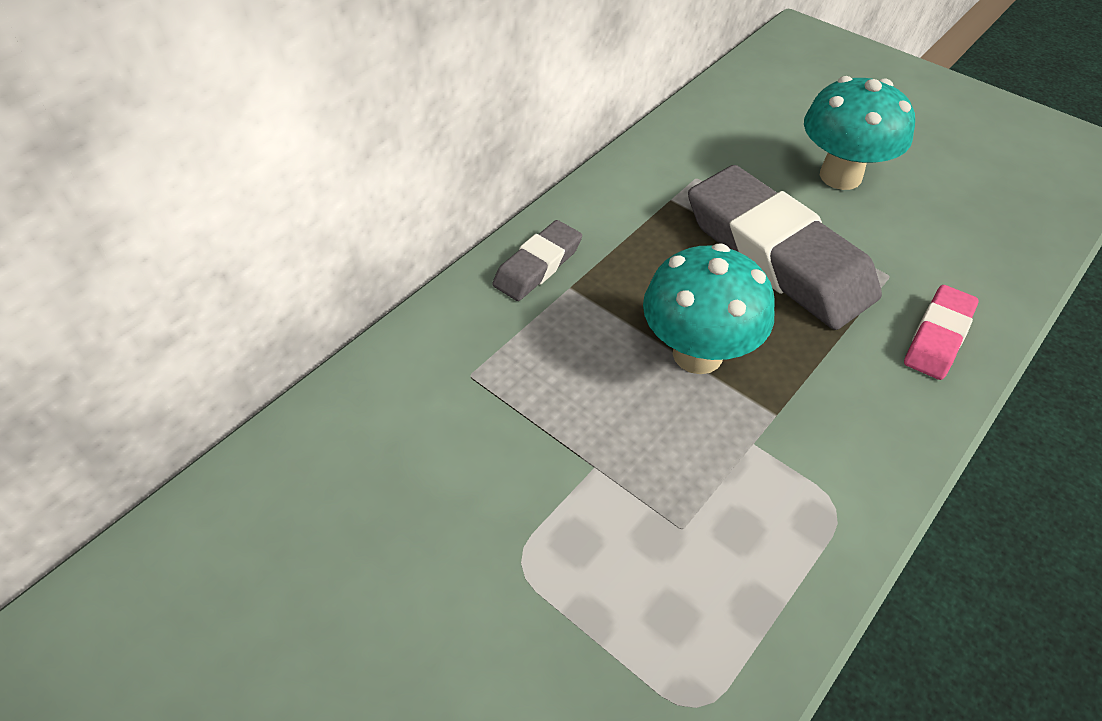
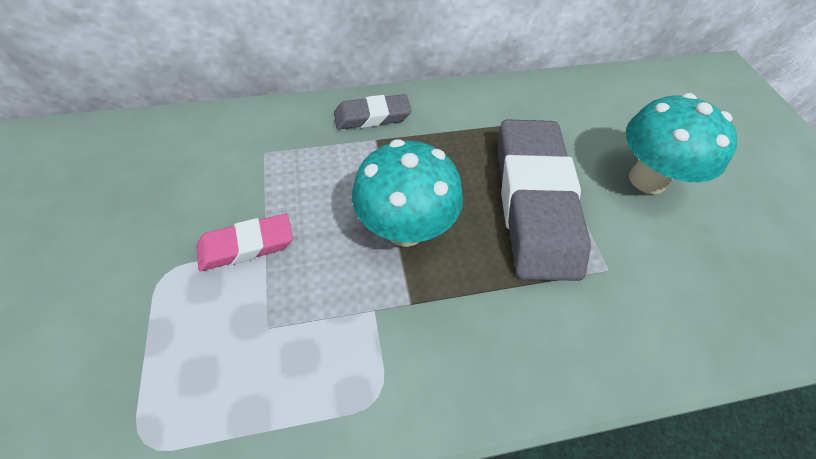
camera: 35 degrees right, 5 degrees up
(938, 337) = (598, 339): pink eraser -> pink eraser (246, 246)

